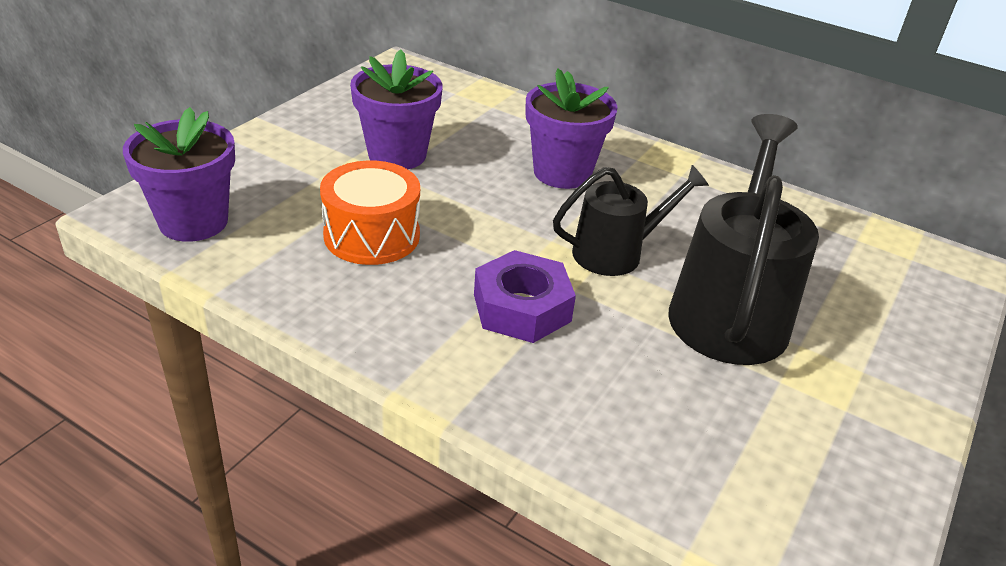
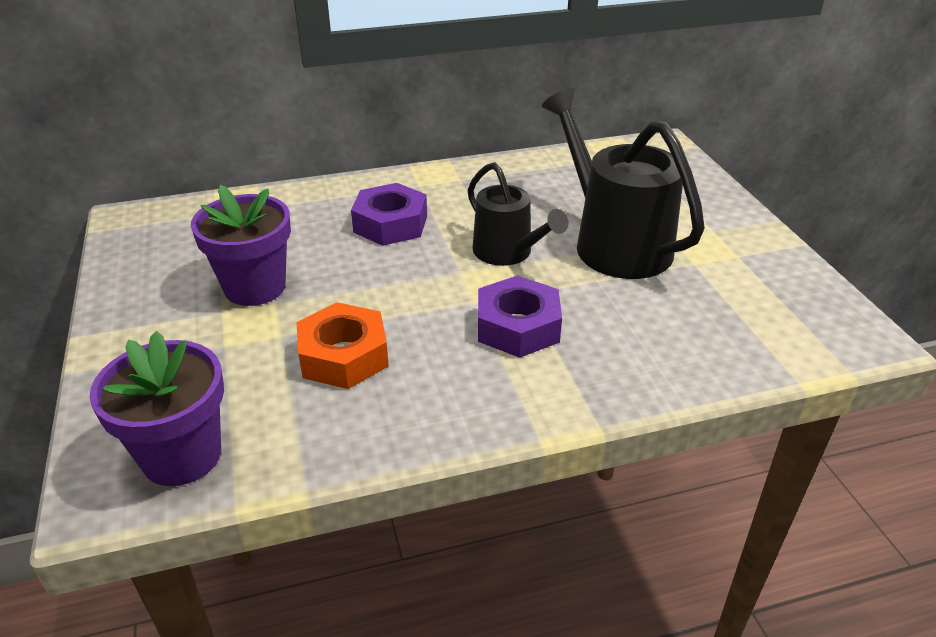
camera: 45 degrees left, 0 degrees up
(372, 235) = (343, 356): orange drum -> orange nut
(562, 173) = (390, 224): purple flower pot -> purple nut
(616, 252) = (508, 253): black watering can -> black watering can turned 120 degrees clockwise

